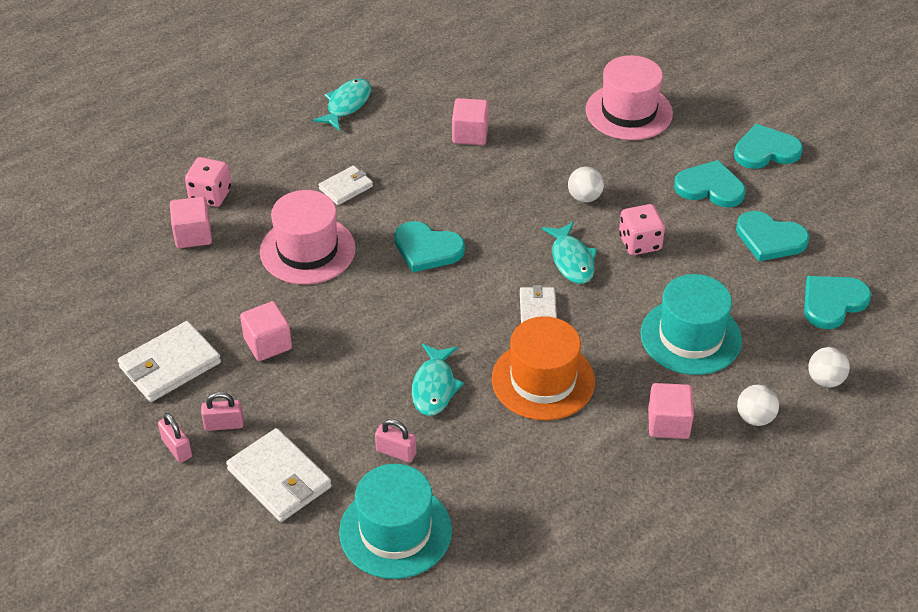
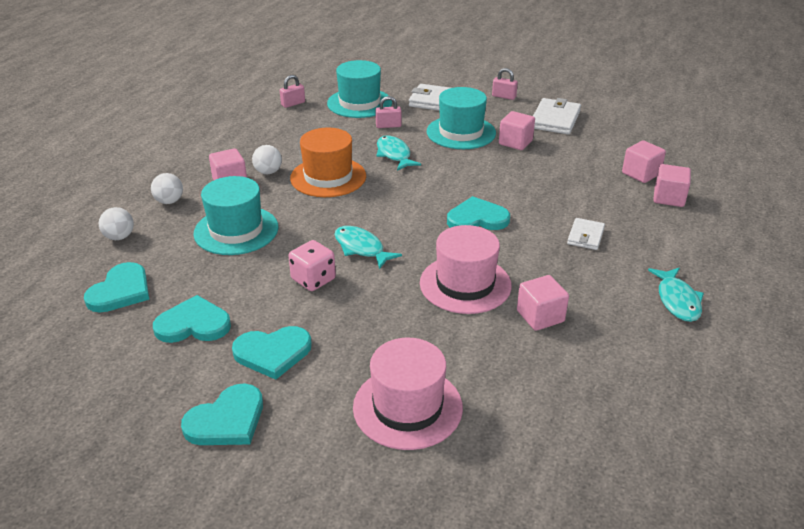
camera: 150 degrees right, 10 degrees down
(210, 195) = (668, 198): pink dice -> pink cube
(224, 424) = (492, 109): pink padlock -> pink padlock (293, 104)
(307, 250) = (557, 191): pink hat -> pink hat (465, 284)
(314, 393) = (461, 132): none -> turquoise hat
(538, 309) = (362, 210): white wallet -> none
(584, 197) = (387, 299): white ball -> white ball (268, 172)

